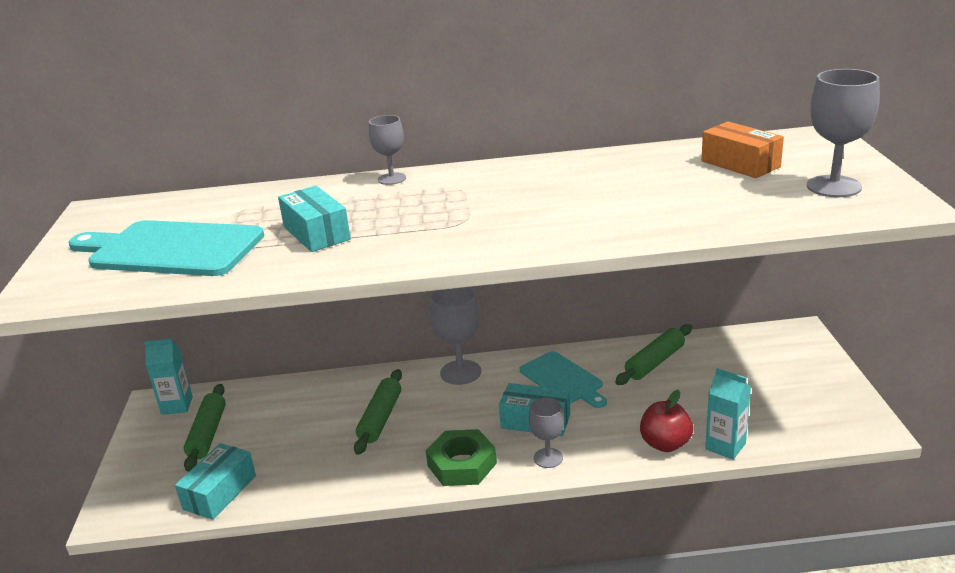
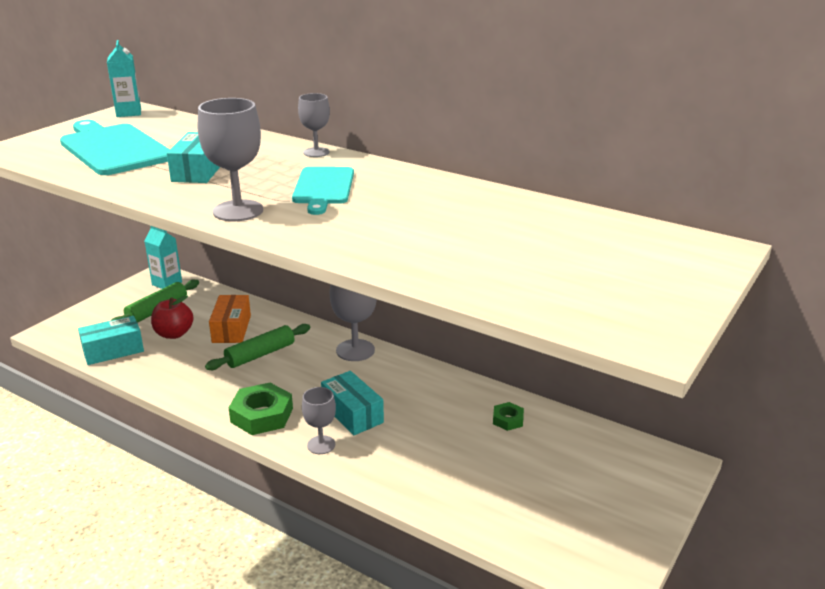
camera: 35 degrees right, 0 degrees up
(563, 379) = (417, 394): turquoise cutting board -> turquoise cutting board (323, 188)
(655, 362) = (508, 420): green rolling pin -> green nut
(665, 444) = (417, 486): red apple -> red apple (174, 334)
(725, 446) = (461, 517): turquoise carton -> turquoise carton (129, 113)
(740, 164) = (585, 242): orange box -> orange box (231, 329)
(834, 186) = (623, 295): grey goblet -> grey goblet (238, 211)

